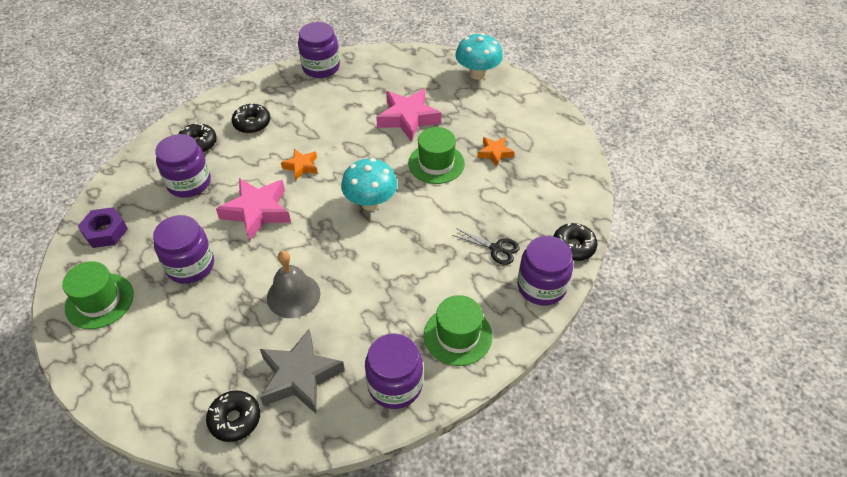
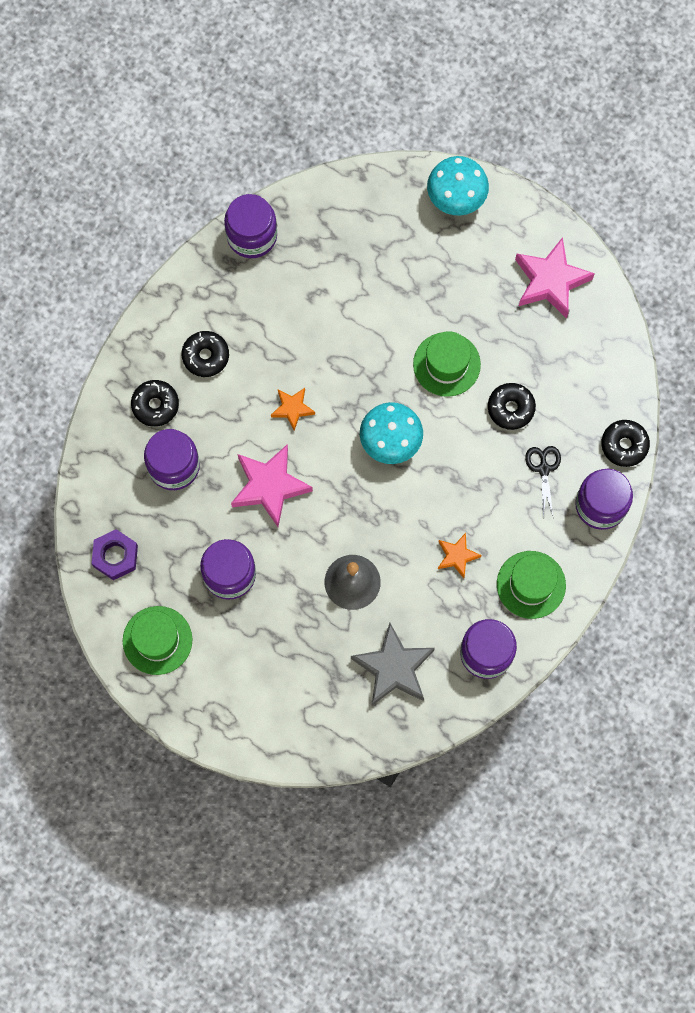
camera: 15 degrees left, 25 degrees up
(235, 419) = (351, 726): black donut -> black donut (511, 408)
(408, 118) = (392, 299): pink star -> pink star (550, 281)
(495, 153) = (510, 331): orange star -> orange star (457, 556)
(496, 248) = (543, 469): black scissors -> black scissors turned 105 degrees counterclockwise

